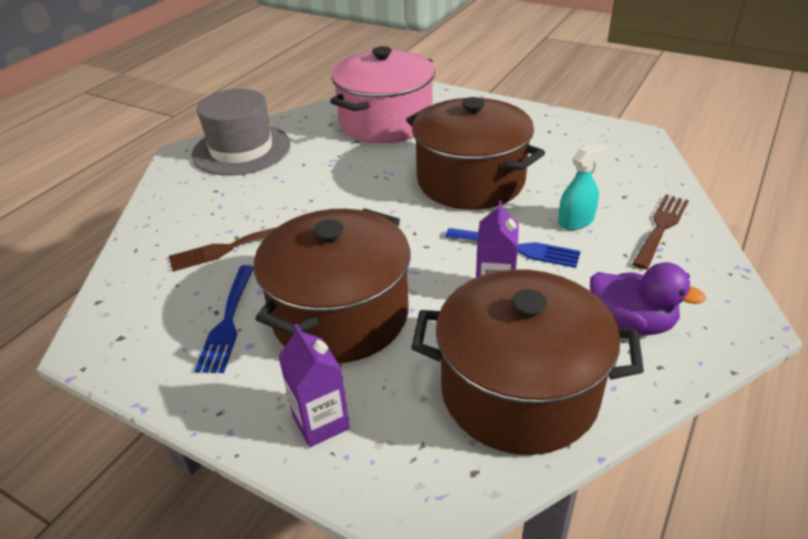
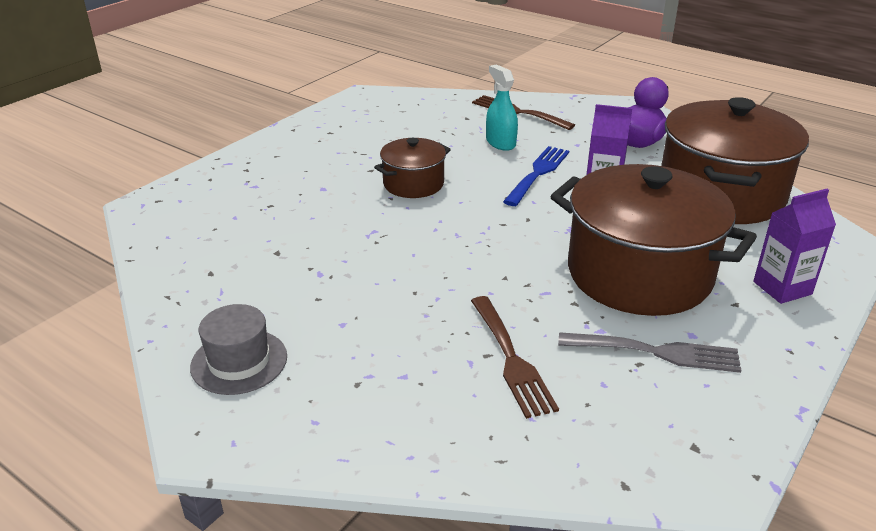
camera: 85 degrees left, 5 degrees down
(228, 321) = (655, 352): blue fork -> grey fork
(241, 149) = (239, 361): grey hat -> grey hat, size x0.58
(386, 122) = (239, 227): pink pot -> none
(470, 181) = (413, 184): brown pot -> brown pot, size x0.50

